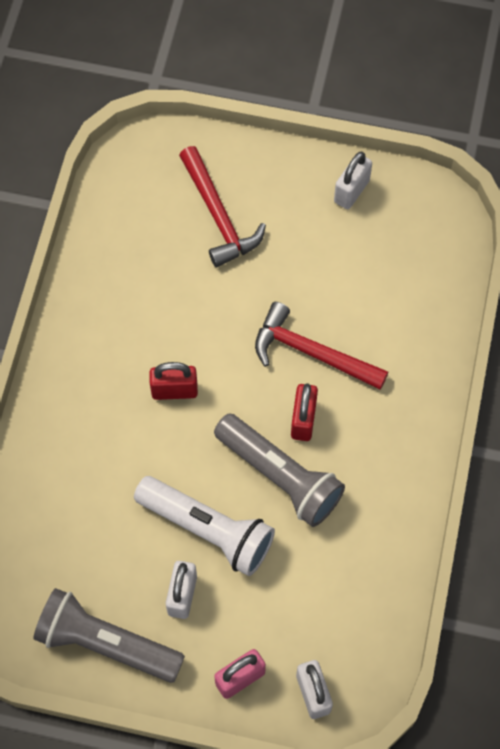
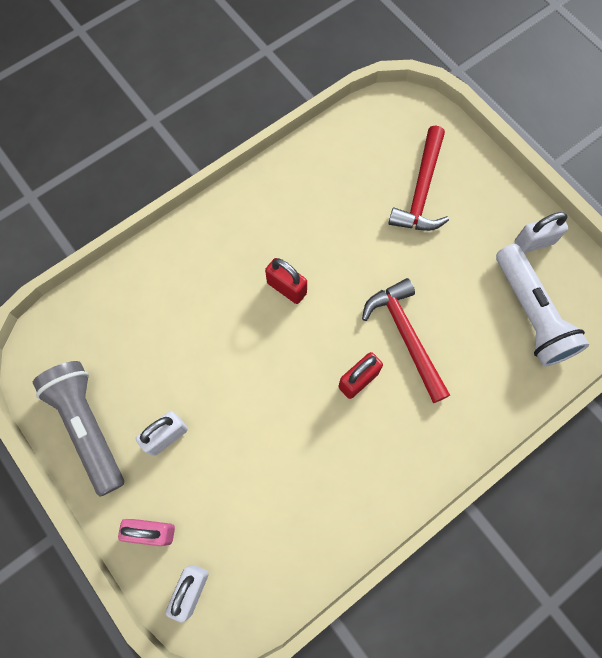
camera: 40 degrees right, 5 degrees up
(208, 530) = (224, 404): white flashlight -> white flashlight (531, 314)
(280, 476) = (307, 407): grey flashlight -> none

